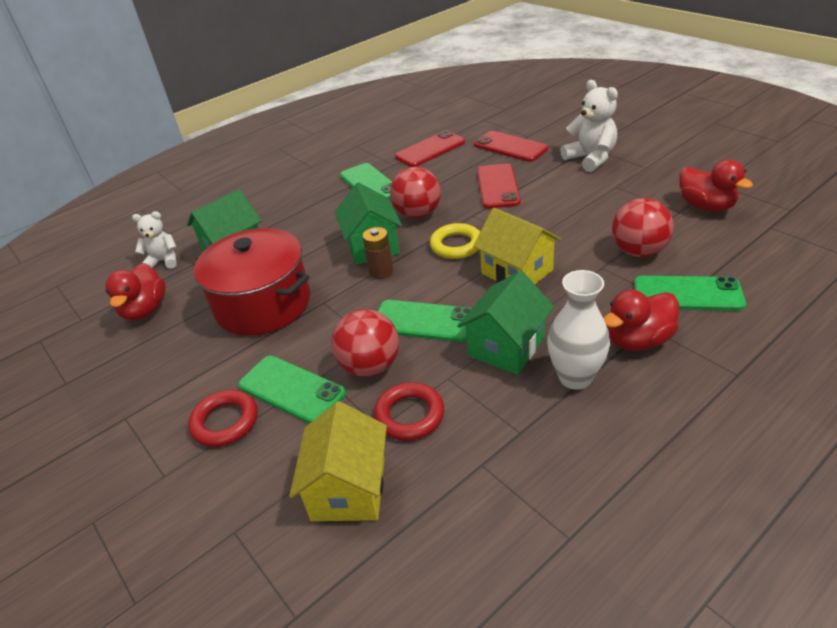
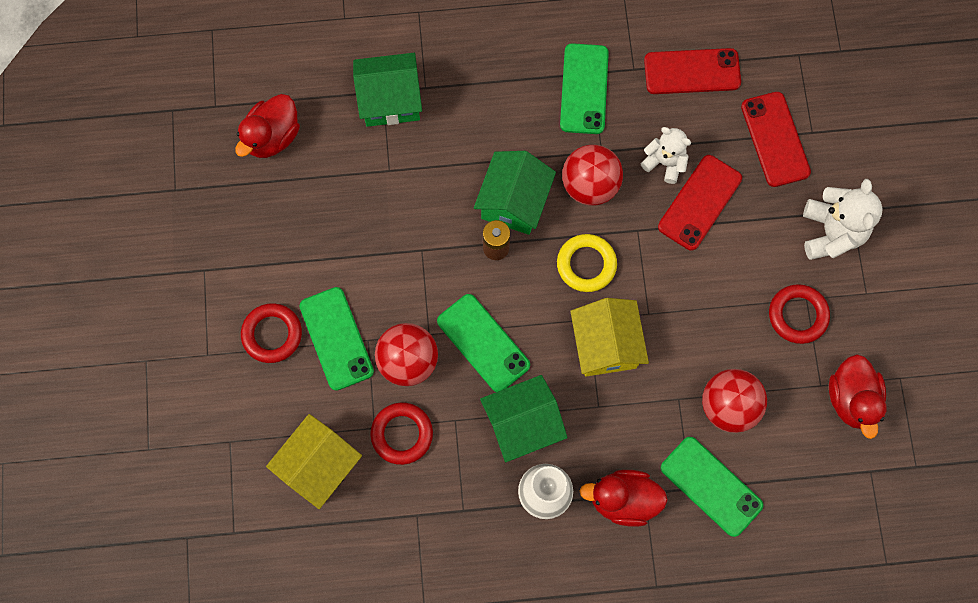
camera: 30 degrees right, 35 degrees up
(163, 261) = (320, 67): white teddy bear -> white teddy bear (664, 162)
(263, 304) = (372, 211): red pot -> none
(620, 194) = (797, 315): none -> red ring

